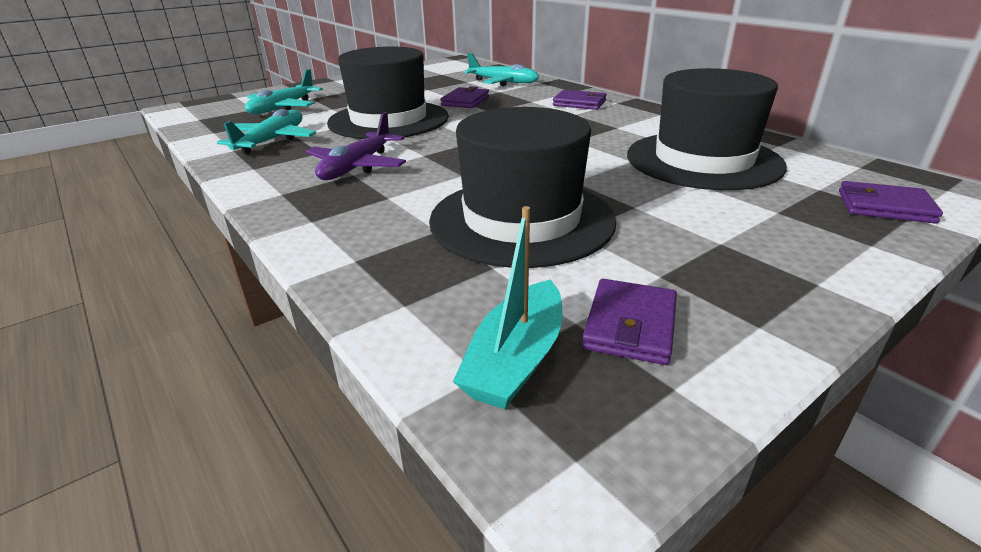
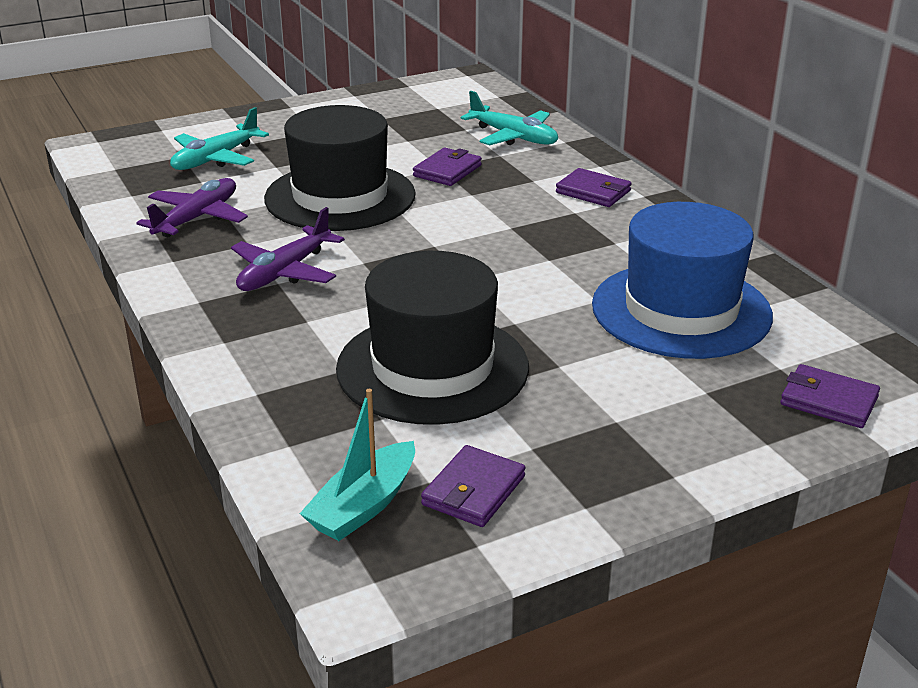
camera: 10 degrees right, 0 degrees up
(272, 141) = (197, 218): turquoise plane -> purple plane
(703, 160) = (681, 310): black hat -> blue hat

